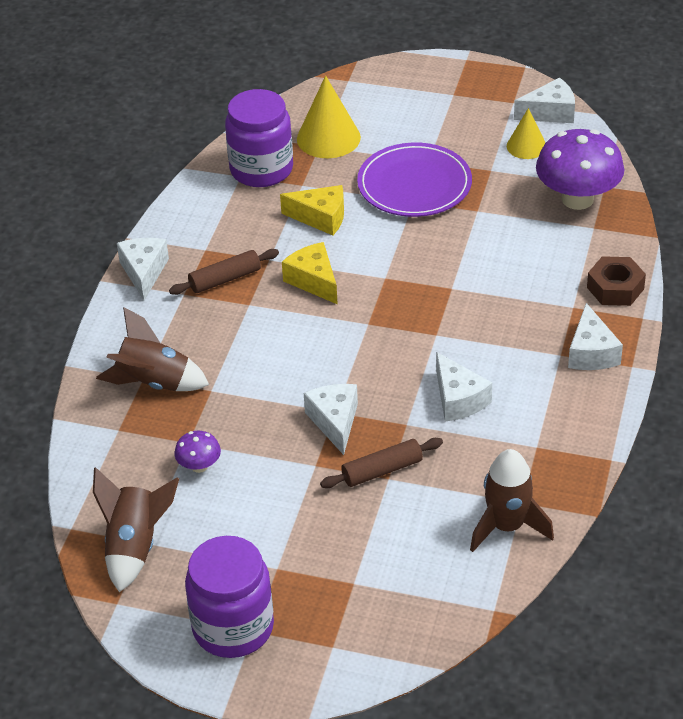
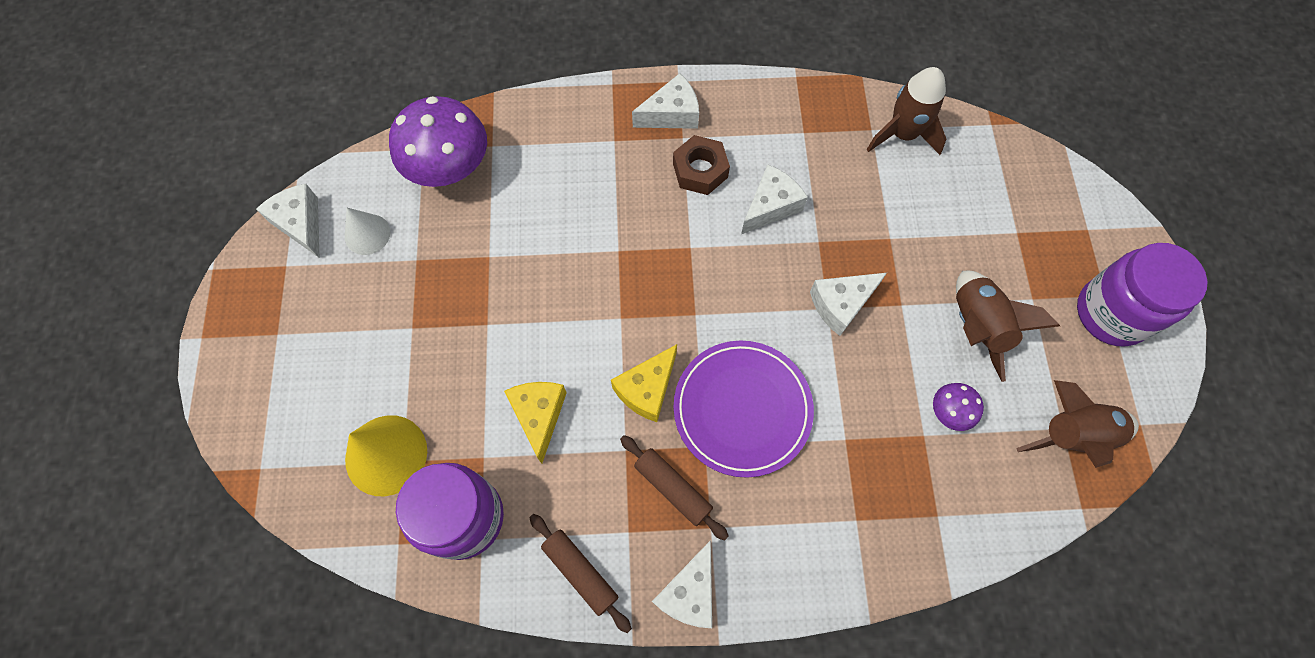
camera: 110 degrees left, 25 degrees up
(144, 272) = (689, 592): white cheese -> white cheese turned 45 degrees counterclockwise
(154, 383) = (858, 505): brown rocket -> brown rocket (976, 326)
(382, 470) = (883, 246): brown rolling pin -> brown rolling pin (580, 572)
(414, 185) = (458, 331): purple plate -> purple plate (742, 409)
(526, 146) = (367, 234): yellow cone -> white cone
(615, 288) = (578, 111): brown nut -> brown nut (700, 170)

